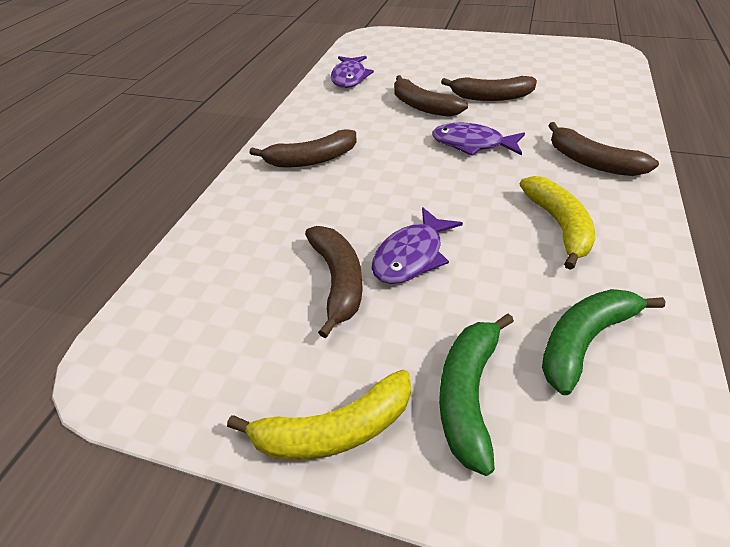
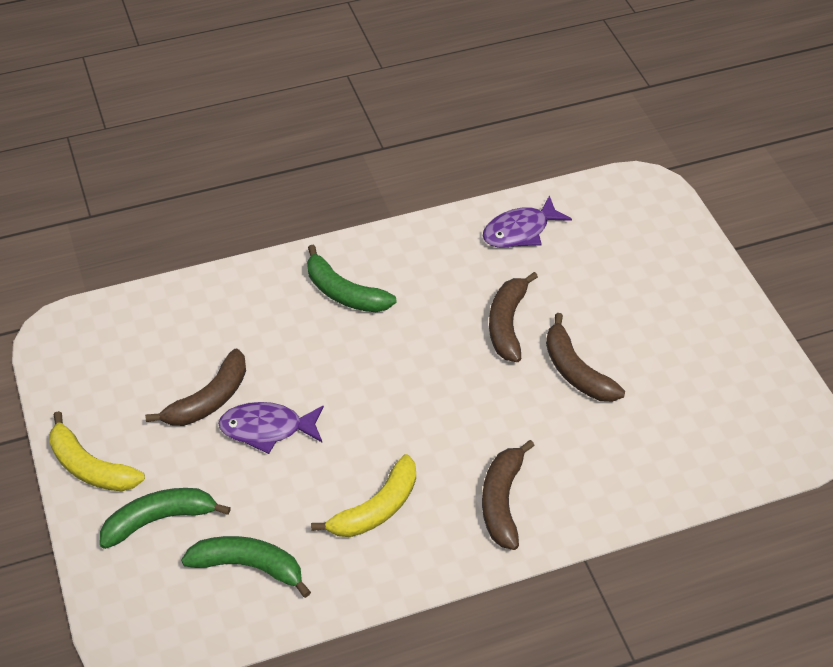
camera: 50 degrees right, 5 degrees up
(311, 159) = (344, 293): brown banana -> green banana
(472, 144) = (463, 396): purple fish -> none

